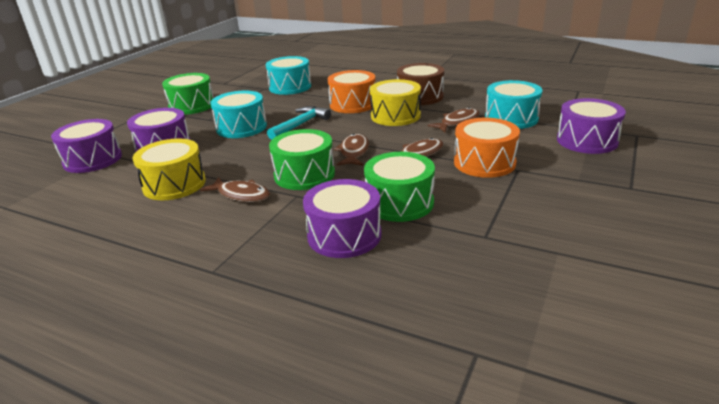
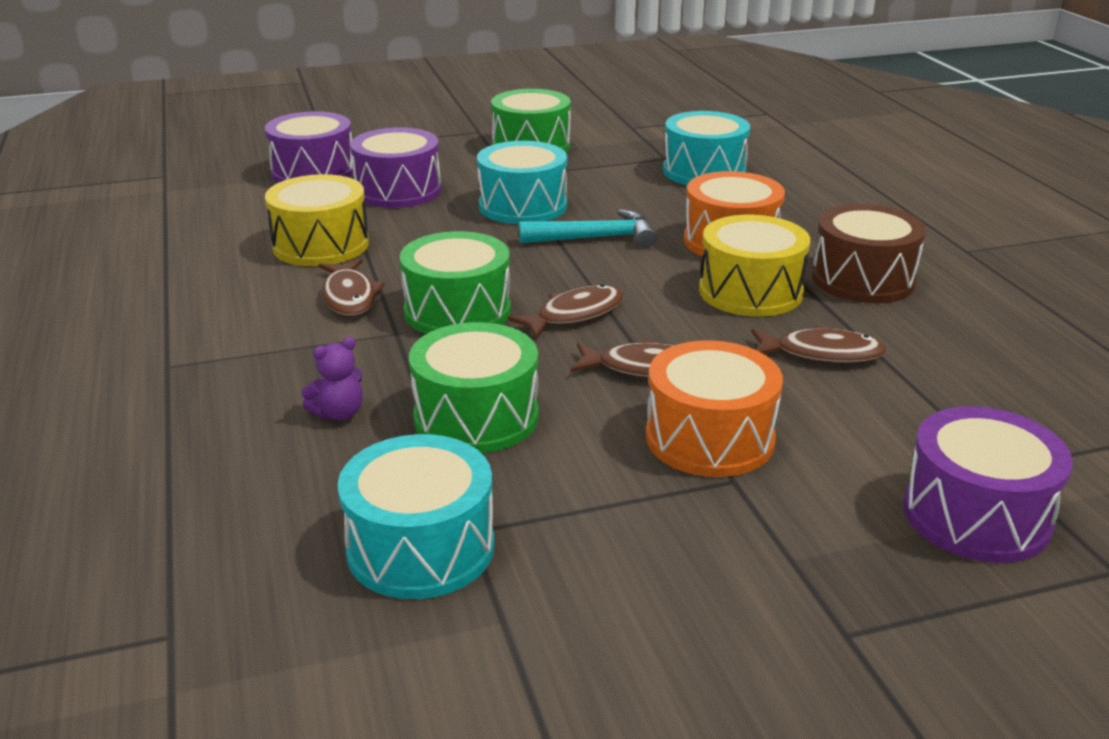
camera: 45 degrees right, 0 degrees up
(344, 235) = (339, 413): purple drum -> purple teddy bear
(511, 118) = (932, 398): turquoise drum -> turquoise drum (420, 548)

